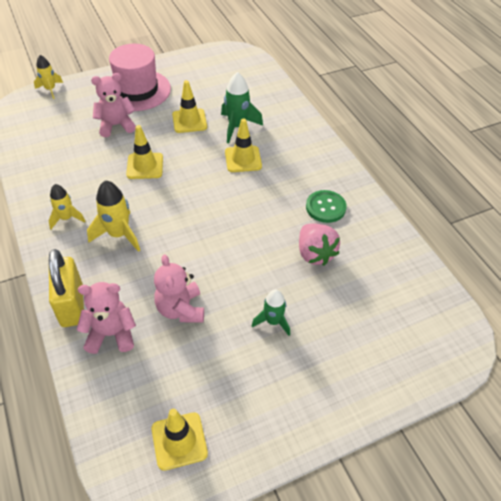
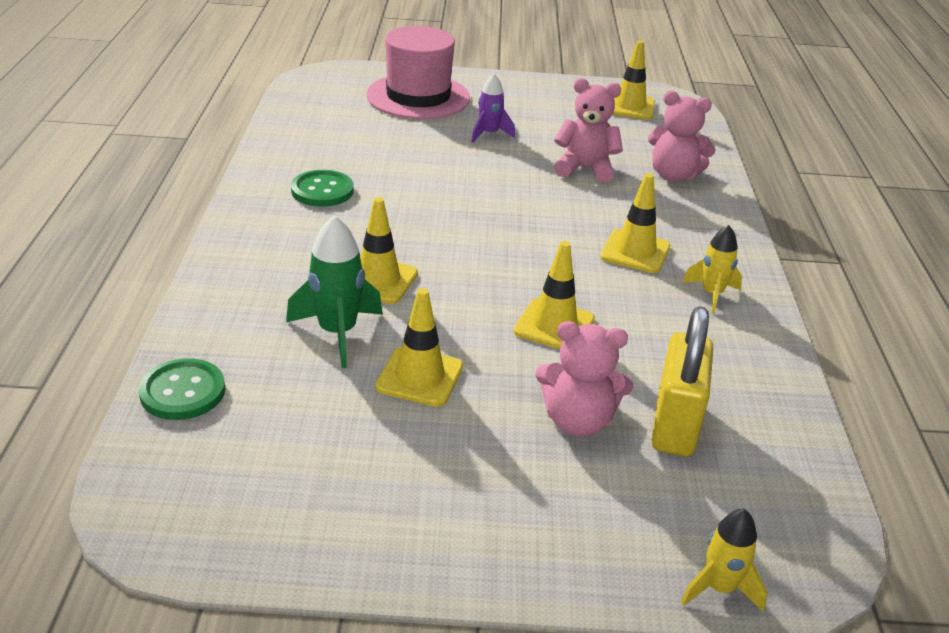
camera: 155 degrees left, 15 degrees down
(72, 305) = (716, 208): yellow padlock -> yellow padlock (674, 425)
(119, 234) = (635, 252): yellow rocket -> yellow traffic cone
(137, 90) = (490, 497): pink hat -> pink hat (418, 97)
(181, 309) = (585, 169): pink teddy bear -> pink teddy bear turned 90 degrees counterclockwise
(270, 86) = (182, 392): none -> green button
(273, 321) = (489, 134): green rocket -> purple rocket
(315, 254) = (388, 160): pink strawberry -> none

